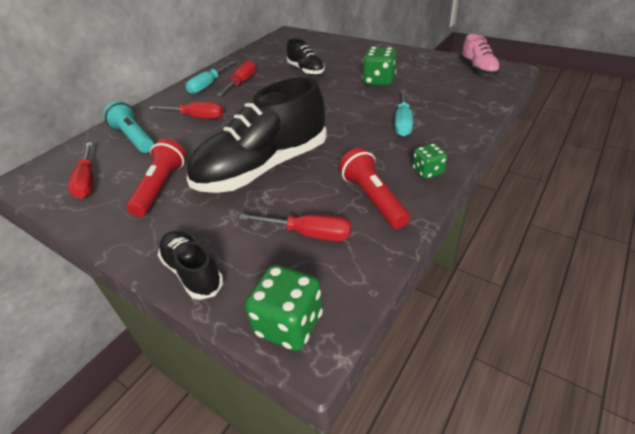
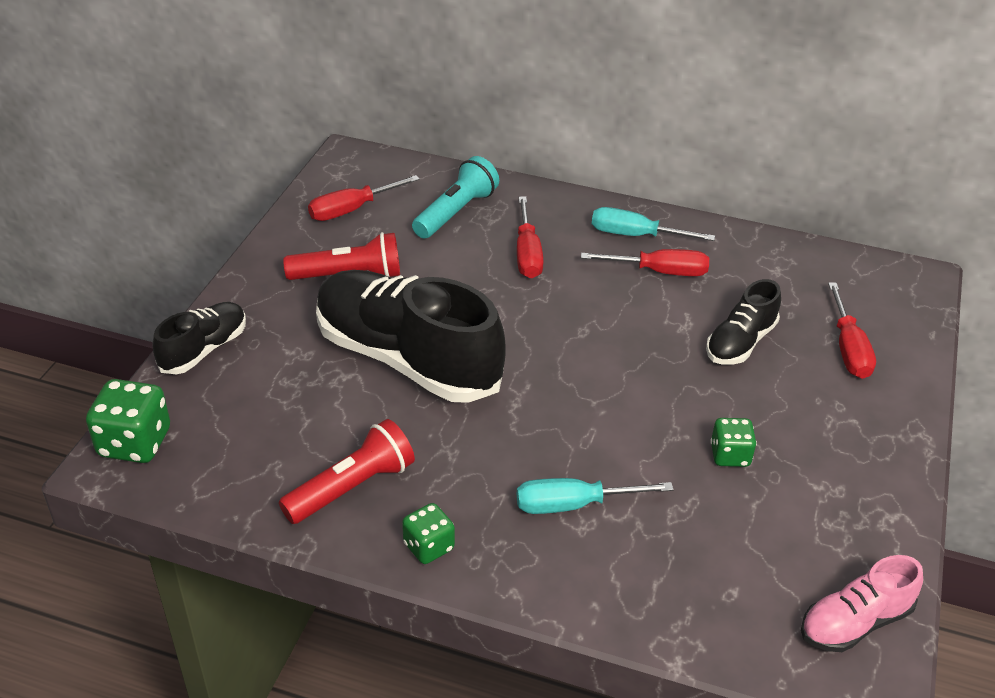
camera: 70 degrees right, 0 degrees up
(309, 234) = (273, 434): red screwdriver -> red screwdriver (848, 349)
(379, 81) = (730, 455): green dice -> green dice, size x0.62

